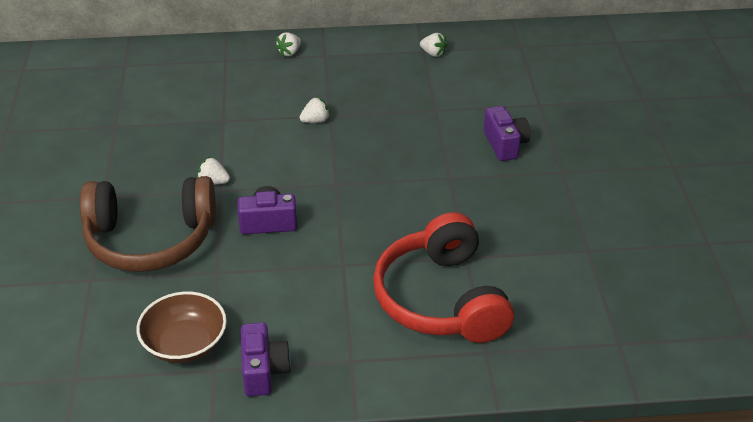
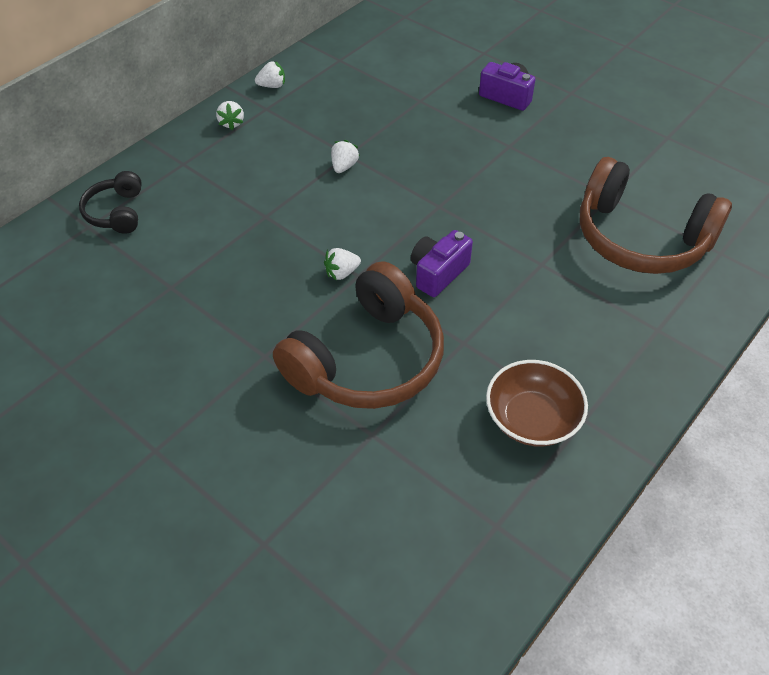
camera: 45 degrees left, 10 degrees up
(149, 66) = (117, 212): none -> black headphones
(264, 371) = (617, 388): purple camera -> none
(433, 53) = (350, 57): white strawberry -> white strawberry (272, 86)
(441, 299) = (640, 237): red headphones -> brown headphones

